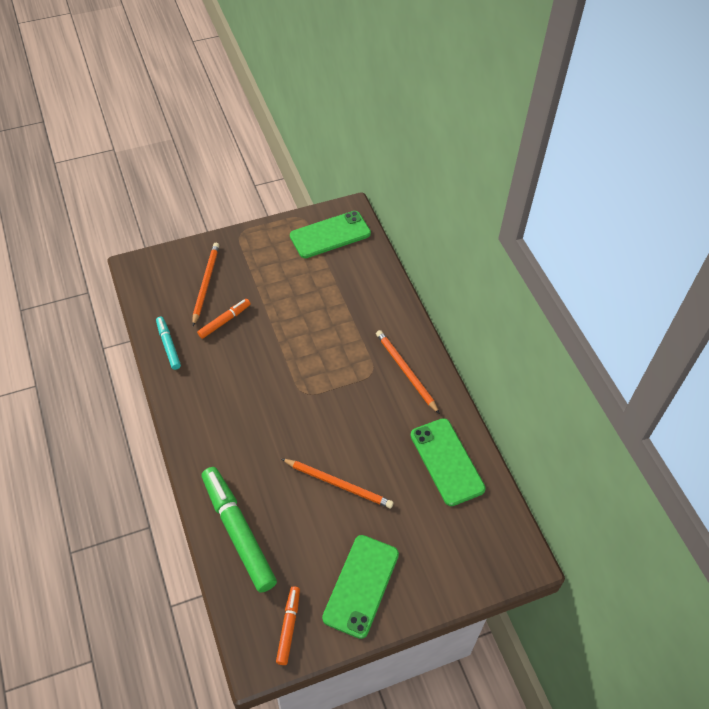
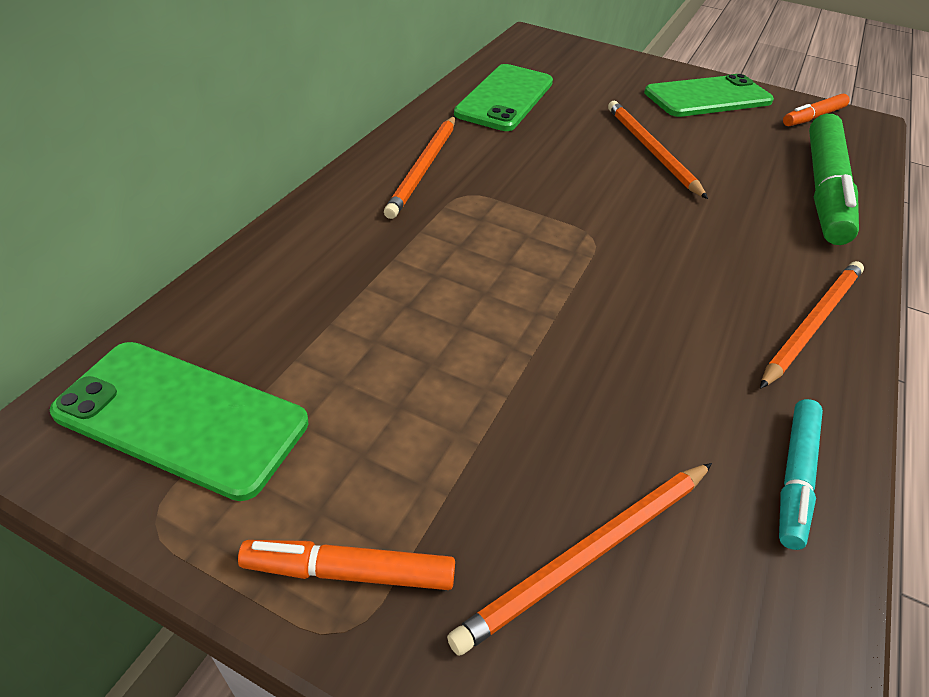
camera: 135 degrees left, 10 degrees down
(194, 418) = (812, 323): none -> orange pencil
(224, 321) = (622, 429): orange marker -> orange marker (349, 571)

